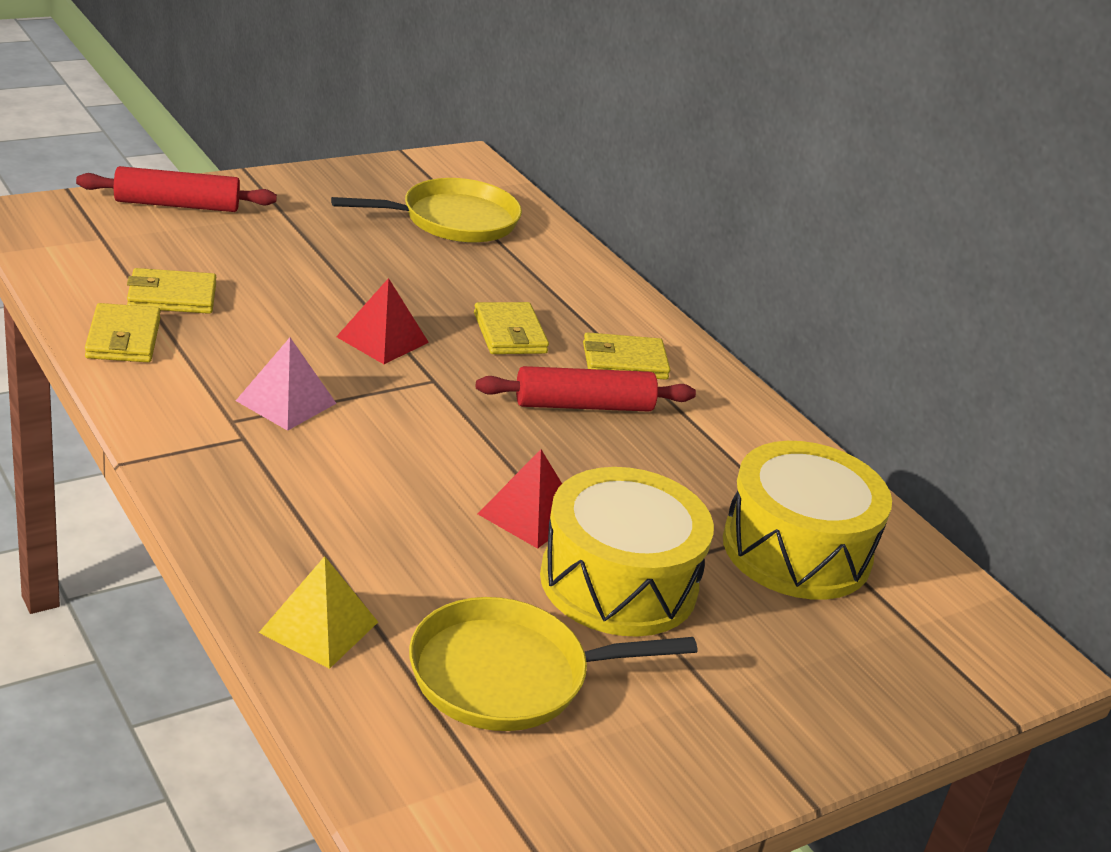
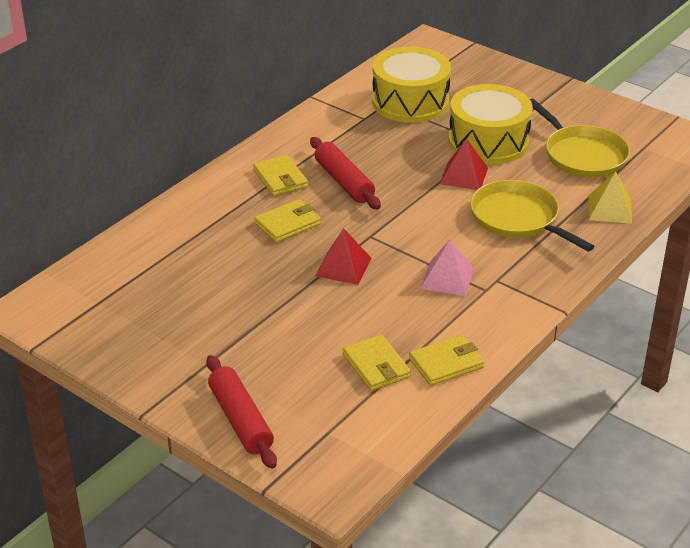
camera: 105 degrees left, 5 degrees up
(453, 220) = (145, 286): yellow pan -> yellow pan (517, 218)

